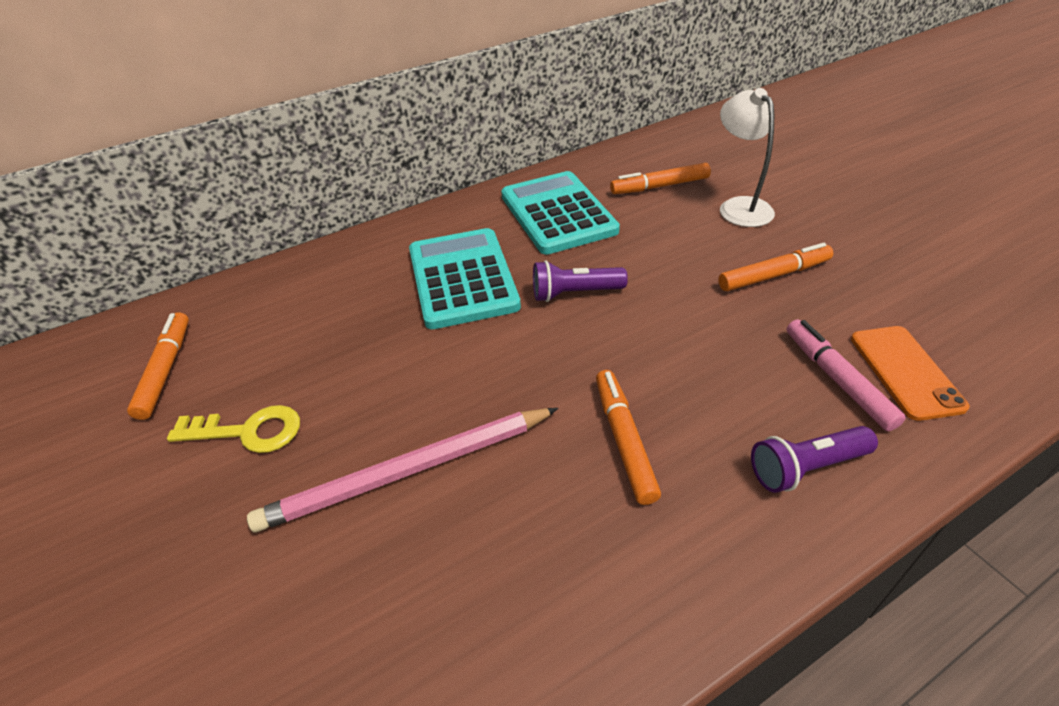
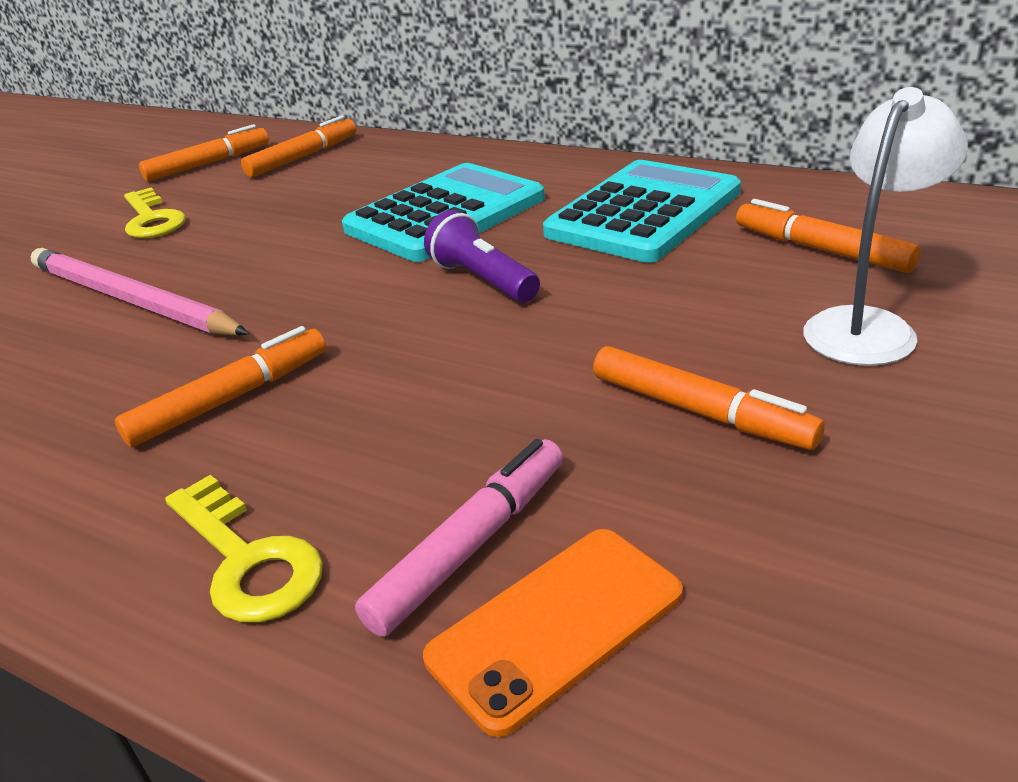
camera: 60 degrees right, 10 degrees down
(248, 313) = (303, 157): none -> orange marker
(806, 468) = (246, 559): purple flashlight -> yellow key

